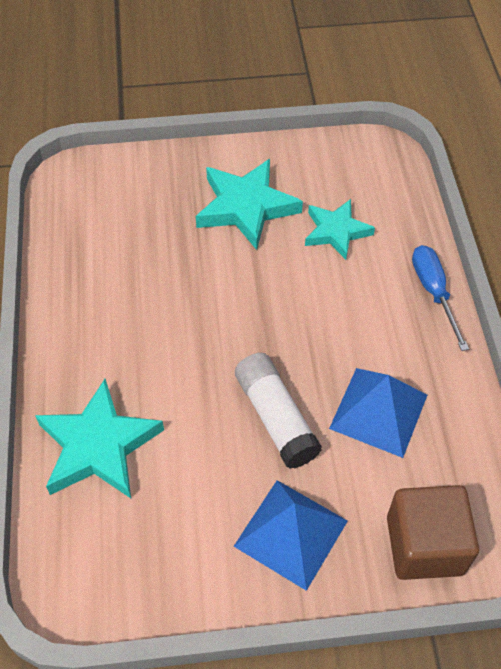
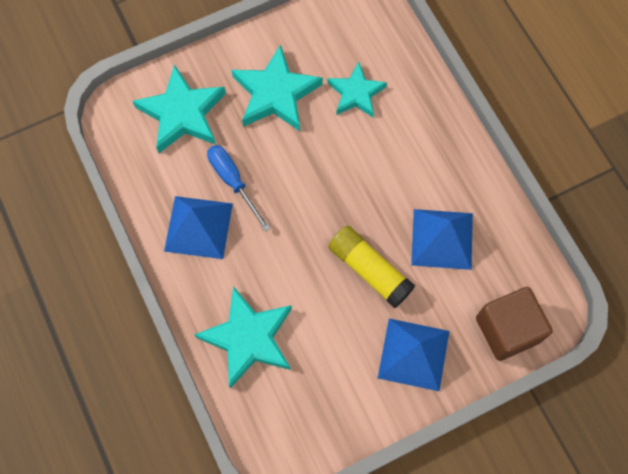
camera: 20 degrees left, 15 degrees up
(100, 310) = (198, 227): none -> blue pyramid
(137, 197) = (182, 113): none -> turquoise star
(276, 418) = (370, 270): white glue stick -> yellow glue stick
(433, 292) = (449, 124): blue screwdriver -> blue screwdriver (233, 182)

